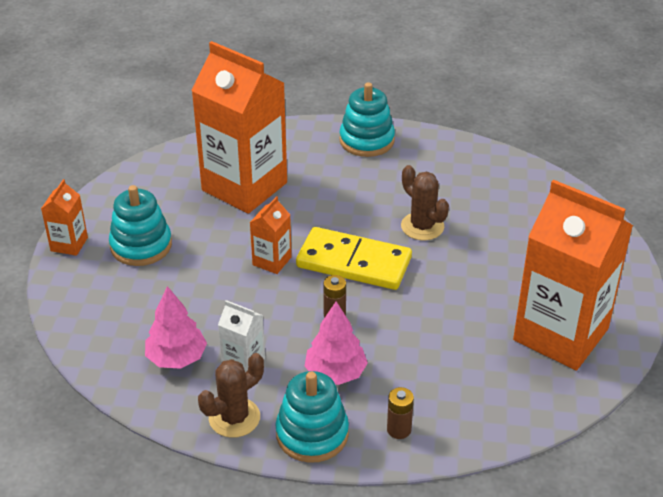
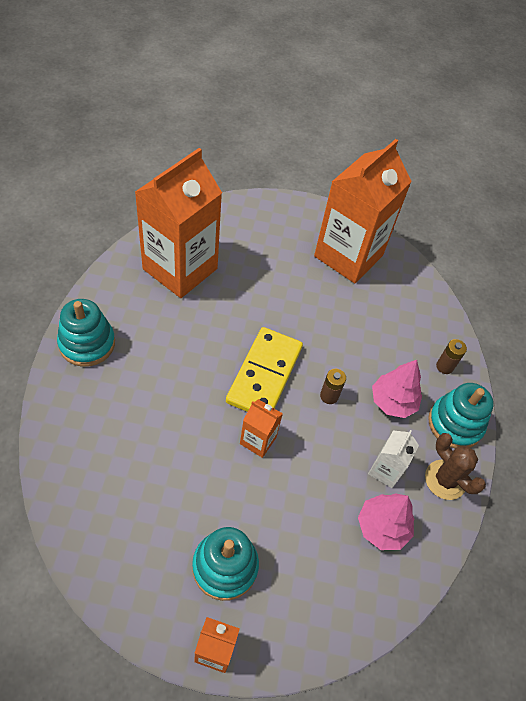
camera: 95 degrees left, 15 degrees up
(244, 186) = (141, 460): orange carton -> orange carton (180, 269)
(422, 226) = (222, 318): brown cactus -> none

